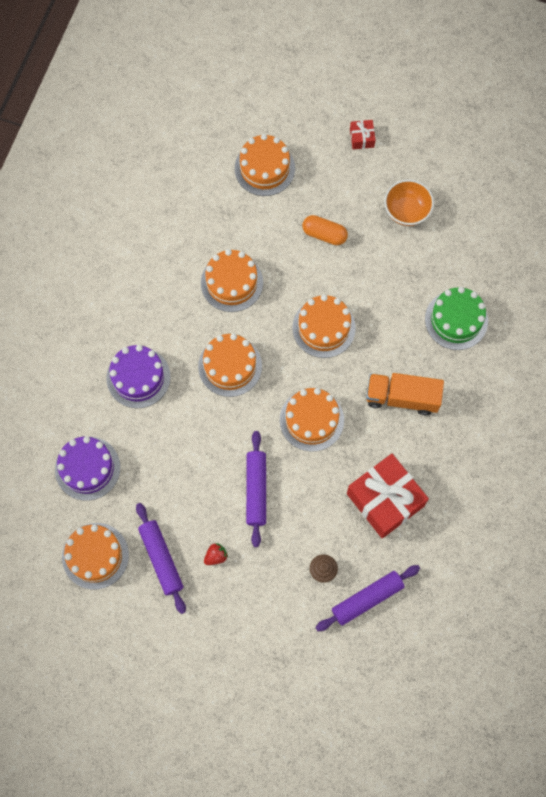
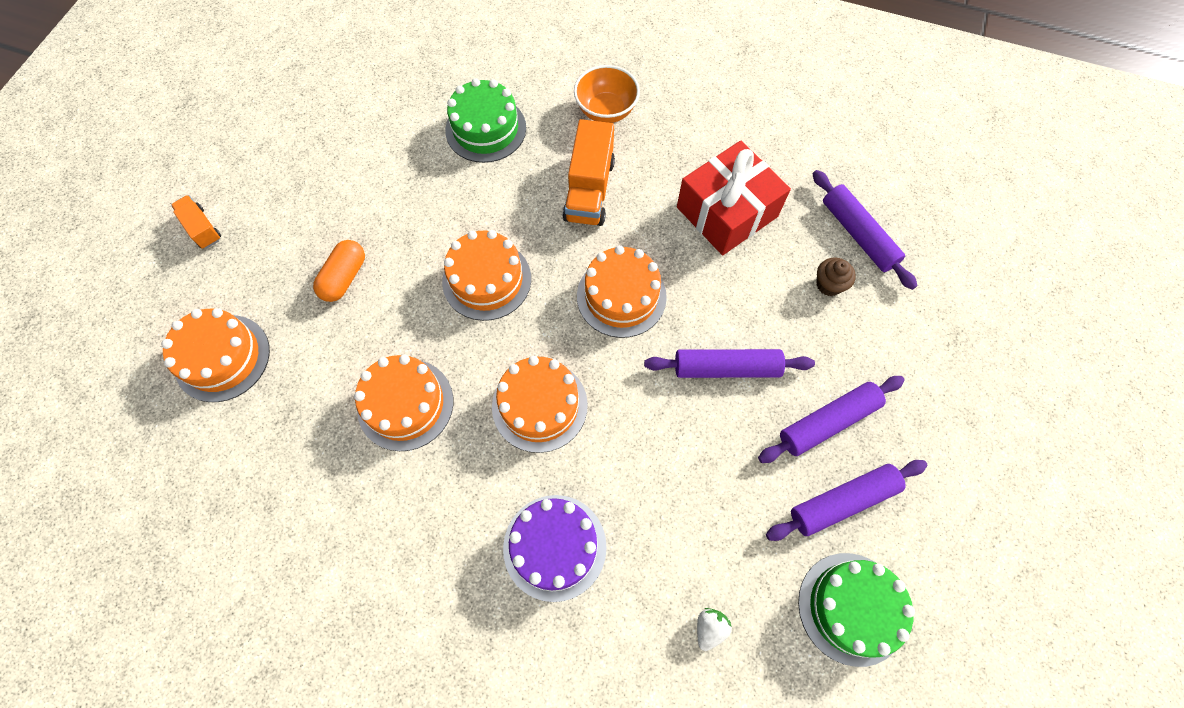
camera: 90 degrees left, 5 degrees down
(87, 468) = (709, 628): purple cake -> white strawberry
(95, 556) = (851, 608): orange cake -> green cake
(216, 556) = (828, 422): red strawberry -> purple rolling pin
(362, 138) = (202, 228): red gift -> orange truck
(406, 211) = (325, 178): orange bowl -> orange bowl (606, 111)

